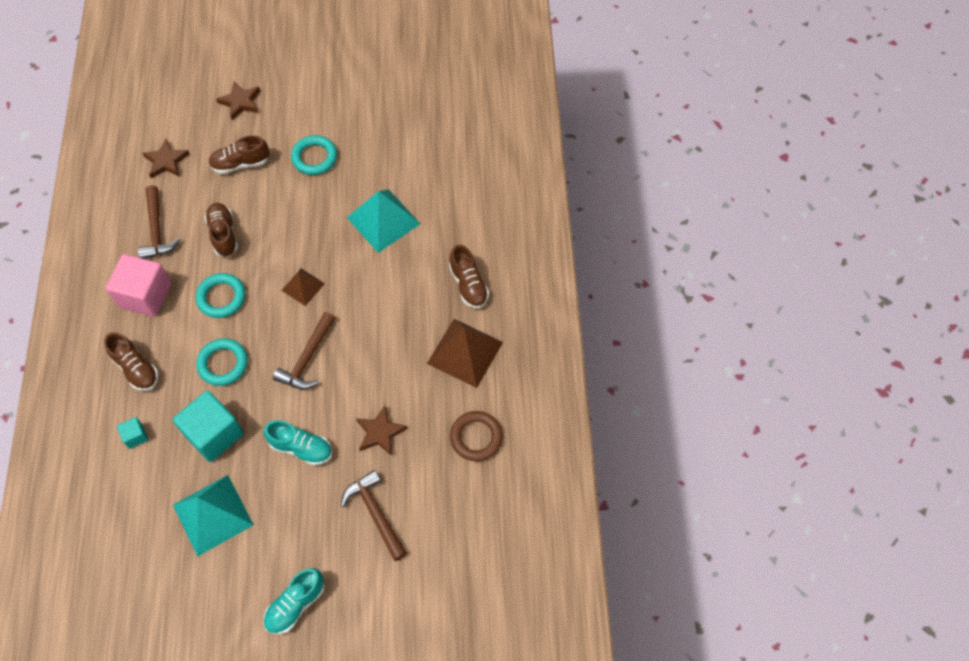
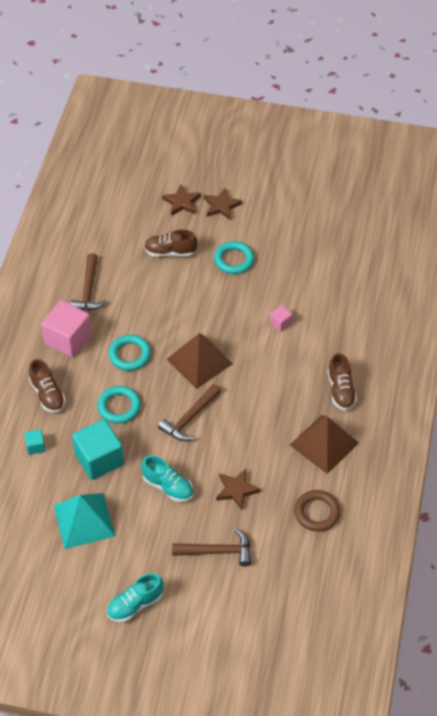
camera: 15 degrees right, 10 degrees down
(166, 161) = (109, 237): brown star -> brown star (221, 206)
(223, 234) = (143, 305): brown shoe -> none
(303, 286) = (199, 361): brown pyramid -> brown pyramid, size x1.76
(375, 513) = (217, 551): brown hammer -> brown hammer turned 105 degrees clockwise
(383, 220) = (280, 323): turquoise pyramid -> pink cube

